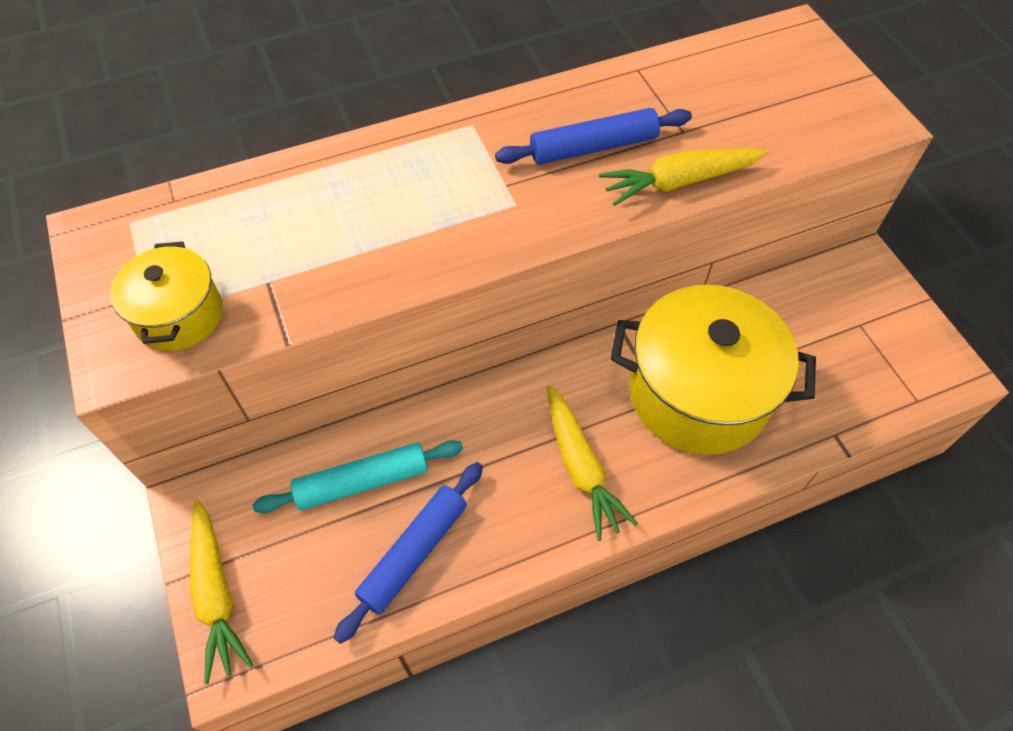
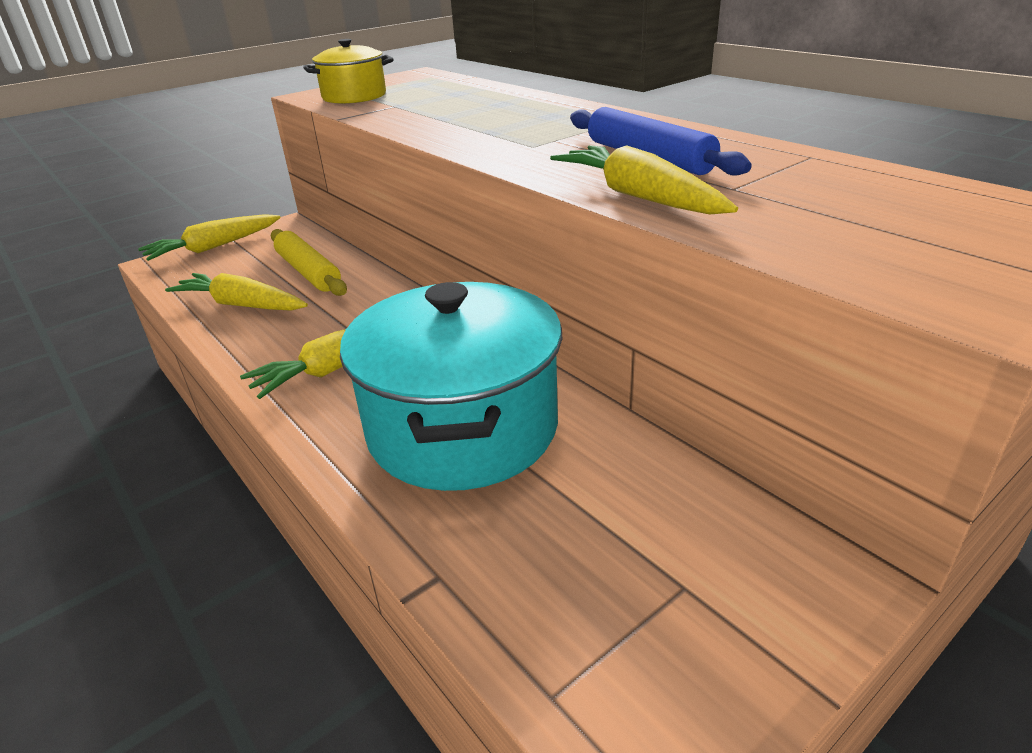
camera: 75 degrees right, 25 degrees down
(362, 482) = (308, 272): turquoise rolling pin -> yellow rolling pin
(414, 553) = (242, 305): blue rolling pin -> yellow carrot
(698, 394) = (462, 429): yellow pot -> turquoise pot

